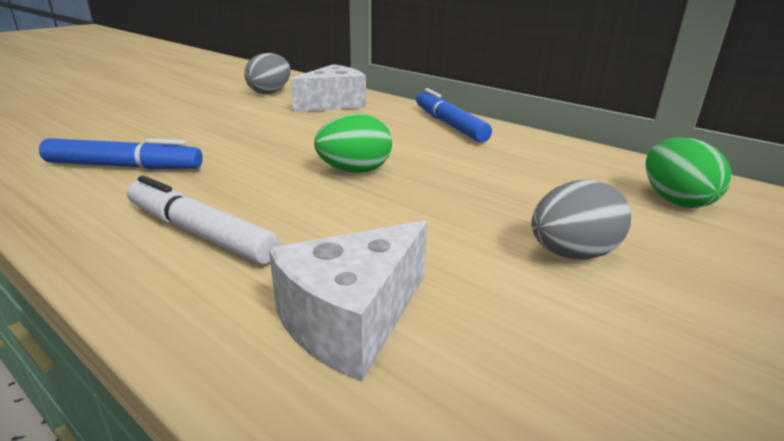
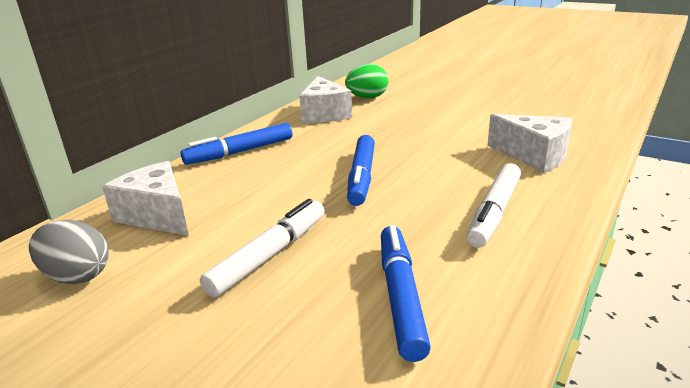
camera: 95 degrees left, 0 degrees up
(237, 131) = (270, 255): none -> white marker
(355, 171) = (361, 177): green egg -> blue marker
(572, 254) = (440, 118): grey egg -> none
(578, 165) = (324, 114): none -> white cheese

